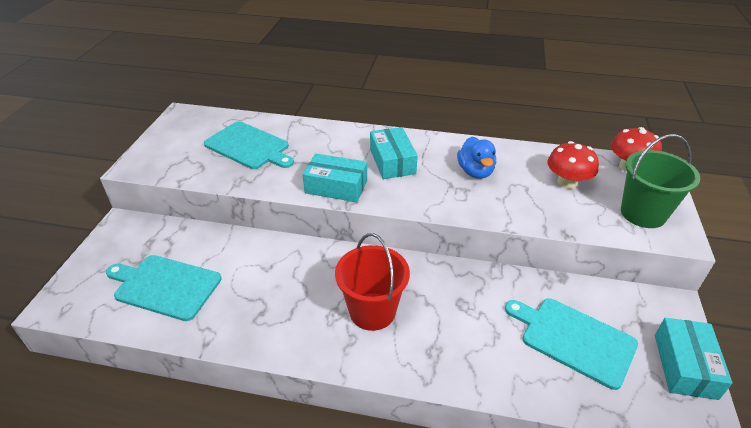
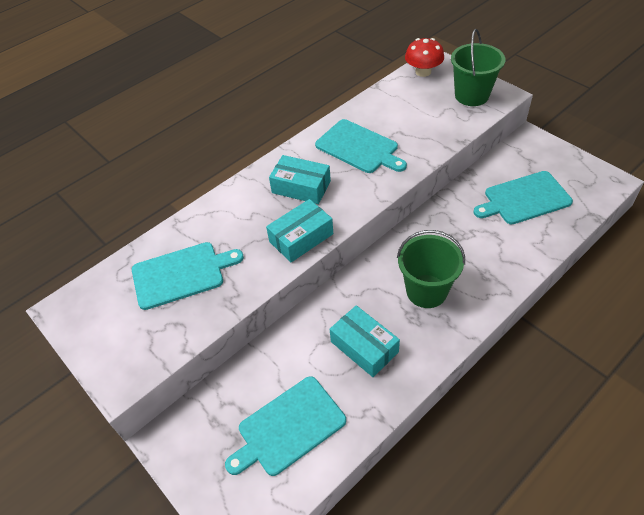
camera: 50 degrees left, 10 degrees up
(372, 311) = (426, 291): red bucket -> green bucket
(475, 172) = (359, 147): blue duck -> turquoise cutting board
(567, 182) = (413, 109): red mushroom -> none
(685, 366) = (574, 164): turquoise box -> turquoise box (364, 347)

